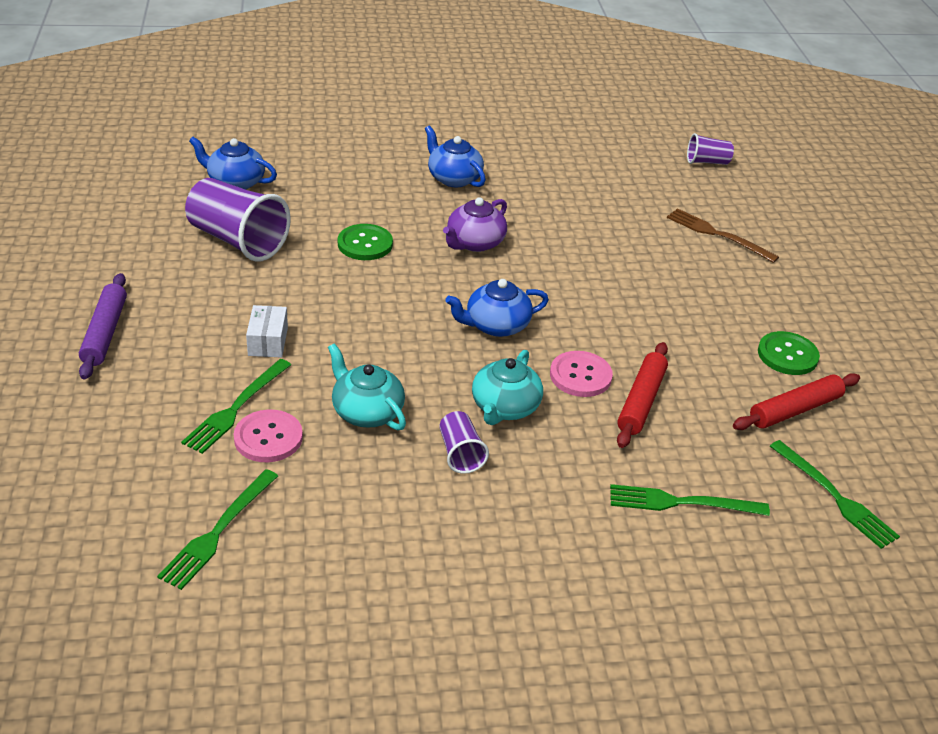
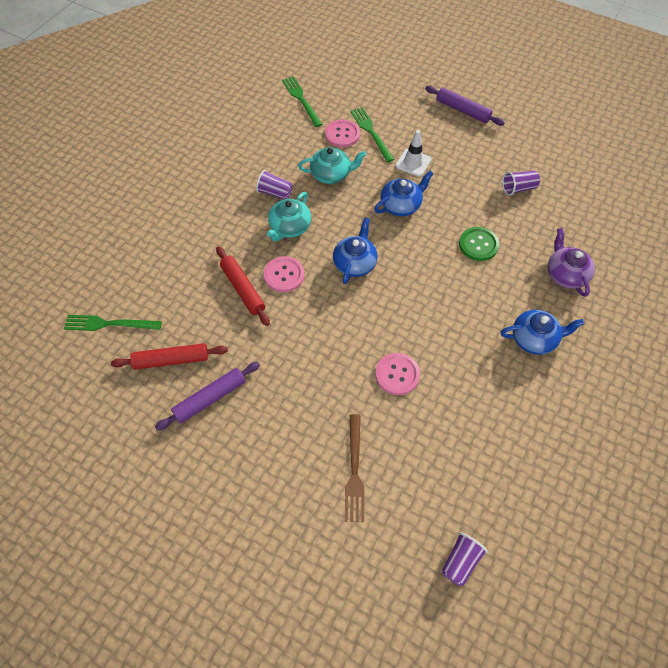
camera: 130 degrees right, 20 degrees up
(235, 182) = (591, 214): blue teapot -> blue teapot (401, 205)
(237, 240) = (518, 188): purple cup -> purple cup, size x0.51
(268, 341) = (413, 163): white box -> white traffic cone
(474, 243) = (444, 302): purple teapot -> purple teapot (565, 274)
(504, 407) = (289, 227): turquoise teapot -> turquoise teapot turned 120 degrees counterclockwise
(596, 244) = (397, 374): none -> pink button
(682, 502) = (170, 256): green fork -> none
(718, 235) = (354, 471): brown fork -> brown fork turned 105 degrees clockwise
(787, 355) = (210, 398): green button -> purple rolling pin
(794, 410) = (171, 360): red rolling pin -> red rolling pin turned 75 degrees clockwise

